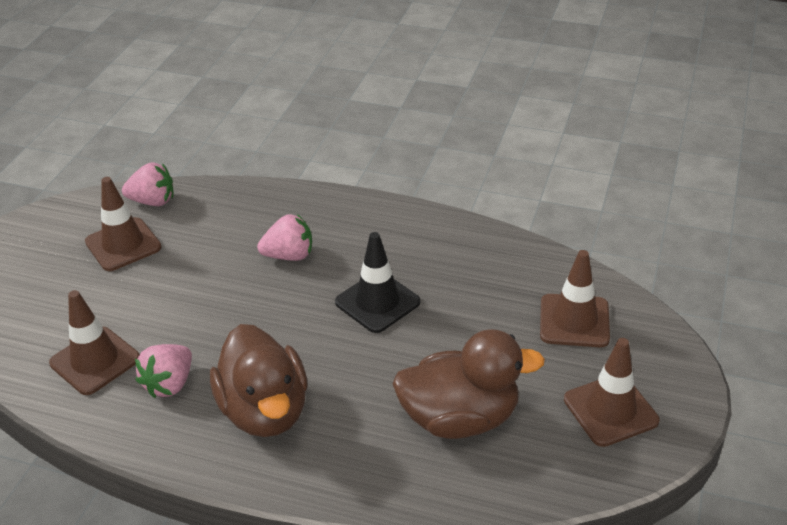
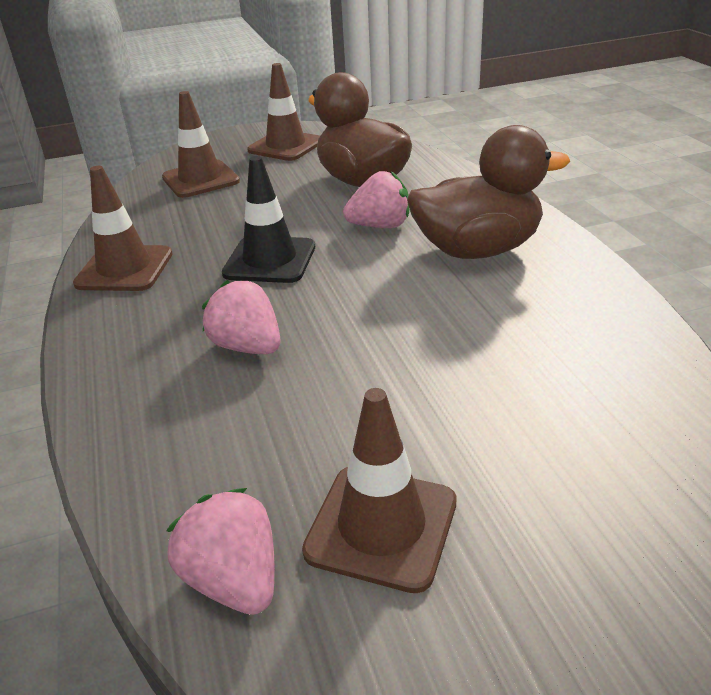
camera: 125 degrees left, 5 degrees down
(95, 361) = (591, 383): brown traffic cone -> brown traffic cone (124, 269)
(169, 384) = (533, 313): pink strawberry -> pink strawberry (380, 226)
(265, 410) = (477, 250): brown duck -> brown duck turned 45 degrees clockwise

